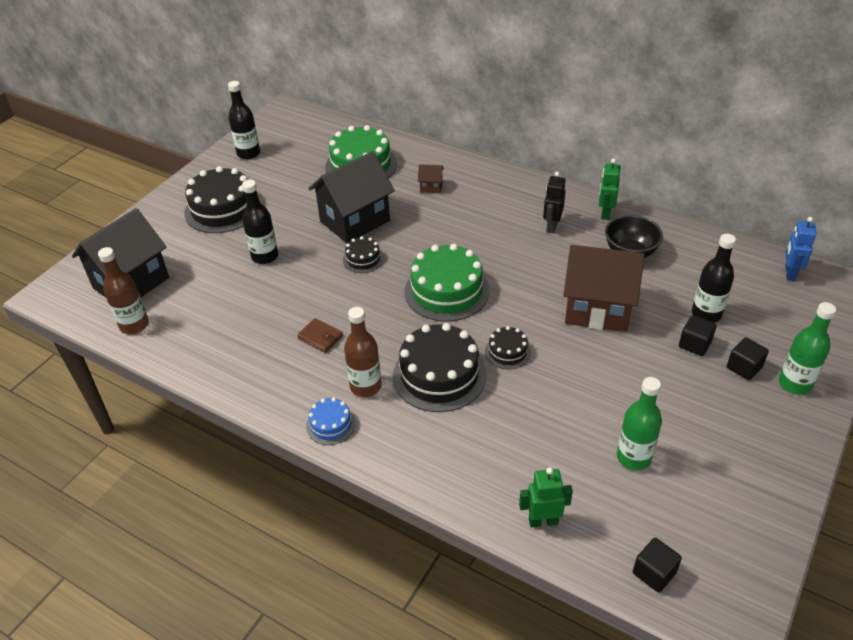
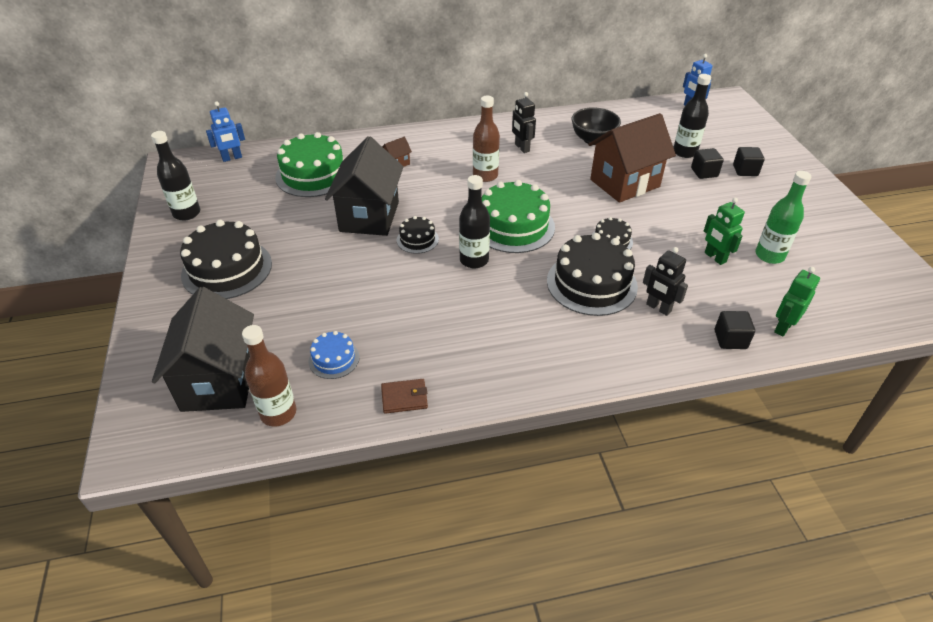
camera: 45 degrees left, 0 degrees up
(265, 256) = (327, 283): black bottle -> black bottle (474, 260)
(320, 337) = (467, 313): brown wallet -> brown wallet (404, 398)
(325, 123) = (232, 158): none -> blue robot
(331, 425) = (569, 368): blue cake -> blue cake (334, 359)
(365, 386) = (553, 325): brown bottle -> brown bottle (485, 176)
(462, 430) = (658, 308): none -> black robot
(605, 213) = (543, 123): green robot -> green robot (714, 257)
(654, 573) = (872, 311): black cube -> black cube (730, 339)
(795, 384) = (779, 164): green bottle -> none

